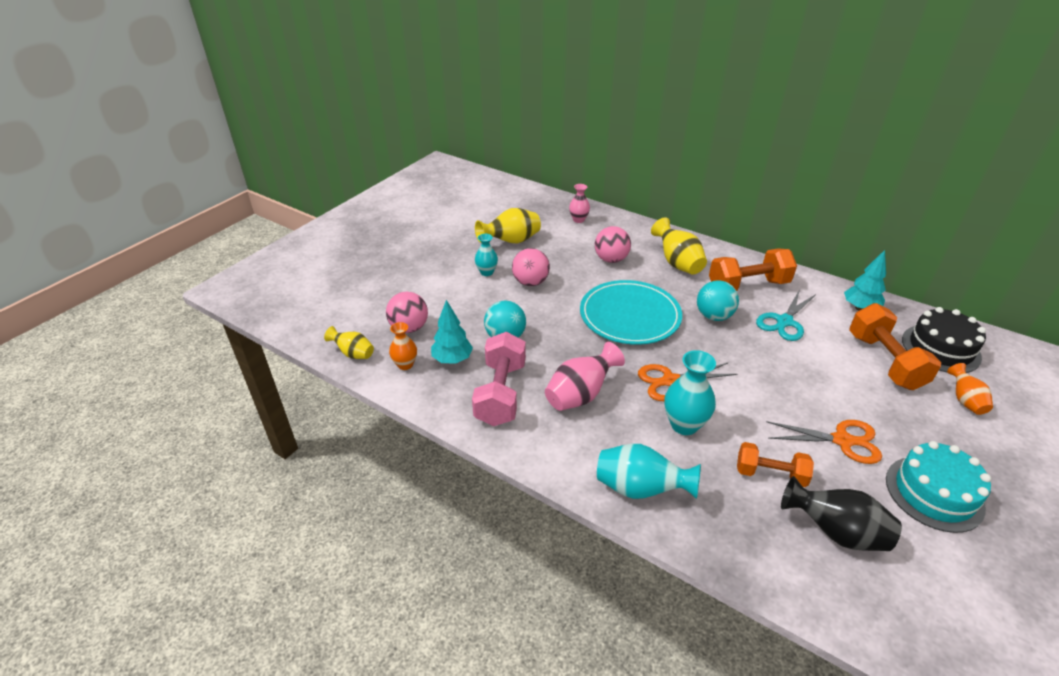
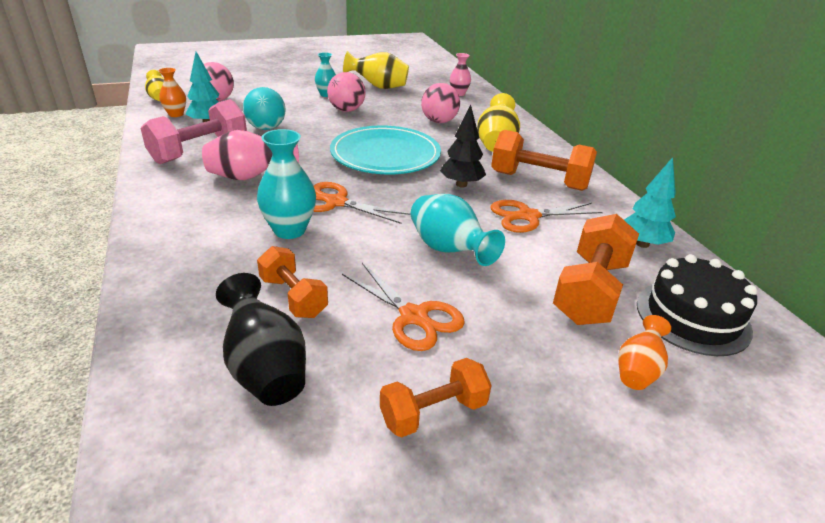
camera: 35 degrees right, 5 degrees down
(640, 489) = (174, 245): turquoise vase -> turquoise vase (448, 250)
(714, 316) = (461, 184): turquoise ball -> black tree
(784, 322) = (528, 216): turquoise scissors -> orange scissors
(934, 493) = (433, 412): turquoise cake -> orange dumbbell

